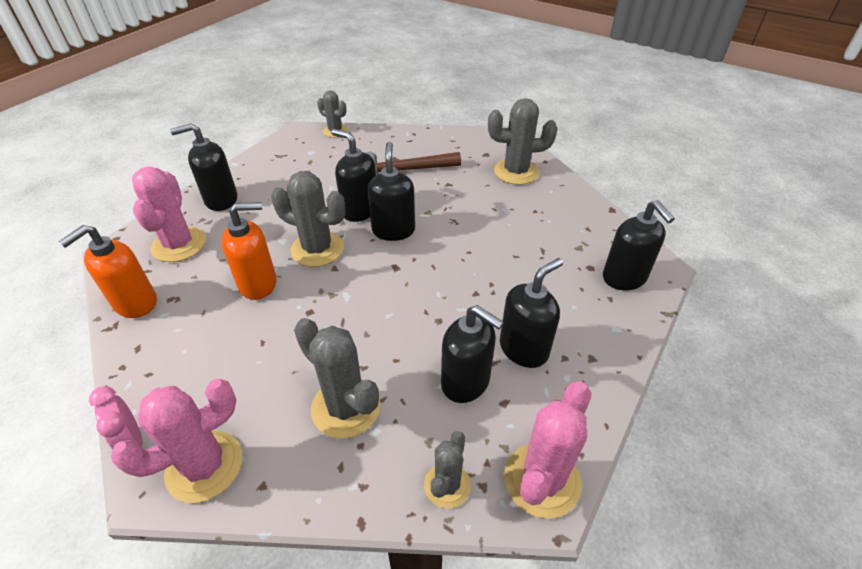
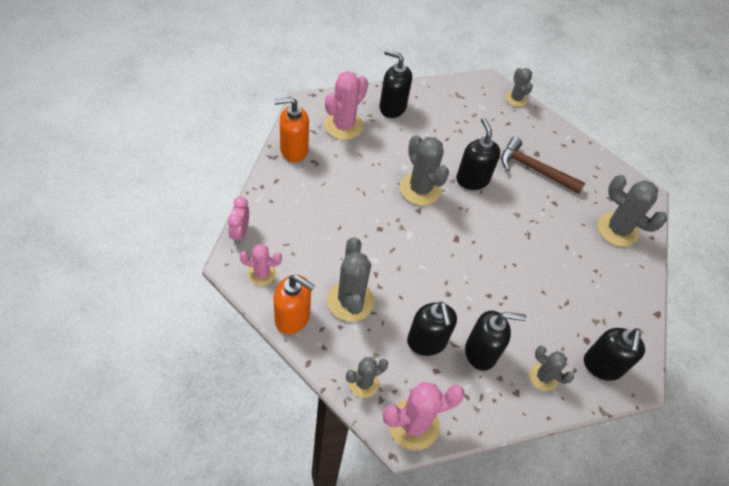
camera: 35 degrees right, 10 degrees up
(204, 466) = (262, 273): pink cactus -> pink cactus, size x0.60
(258, 284) = (366, 187): orange soap dispenser -> orange soap dispenser (292, 318)
(393, 230) = (480, 211): black soap dispenser -> none
(595, 325) = (543, 377): none -> grey cactus

